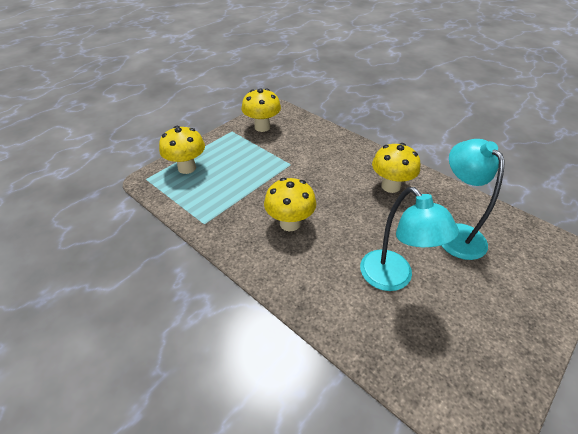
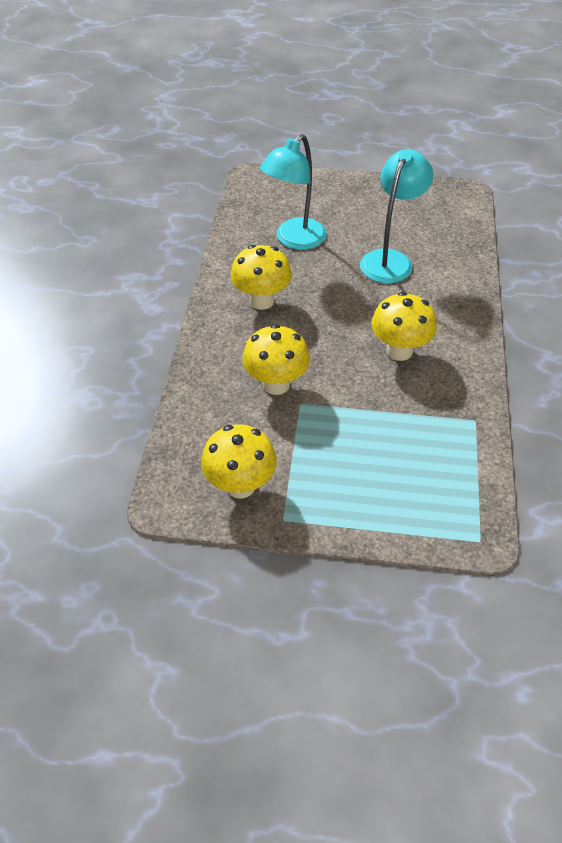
camera: 125 degrees left, 5 degrees up
(187, 168) = (414, 509): yellow mushroom -> yellow mushroom (276, 384)

